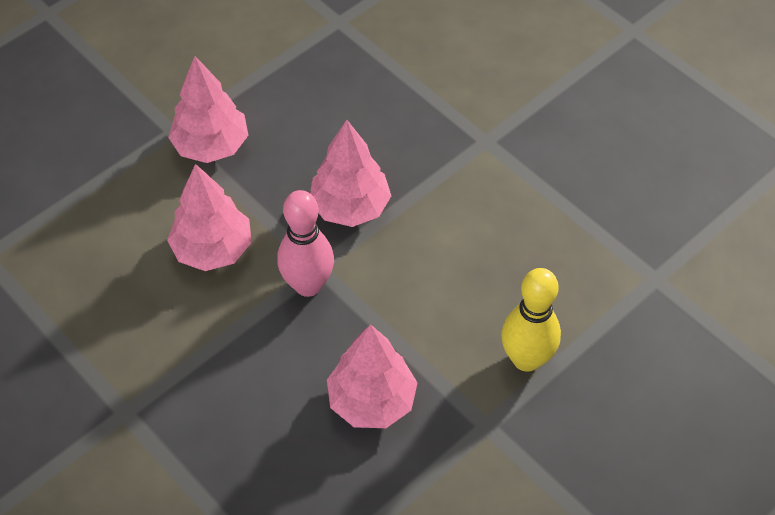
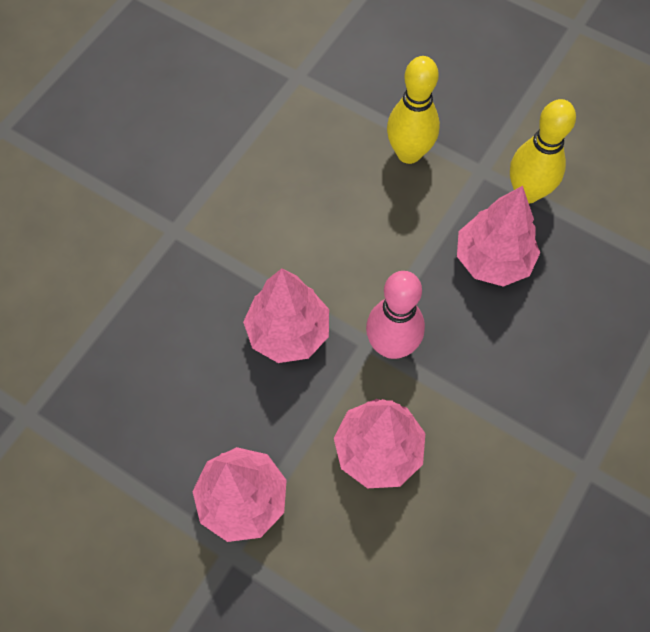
camera: 105 degrees left, 10 degrees up
(445, 462) = (527, 192): none -> yellow bowling pin

